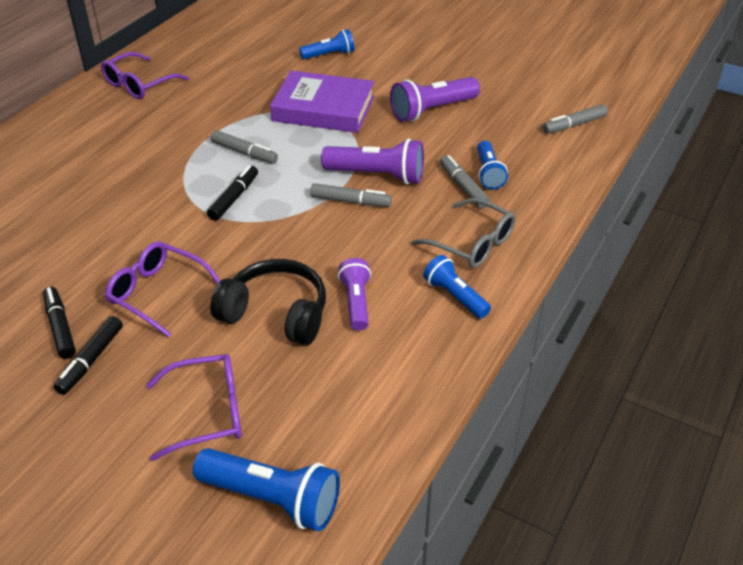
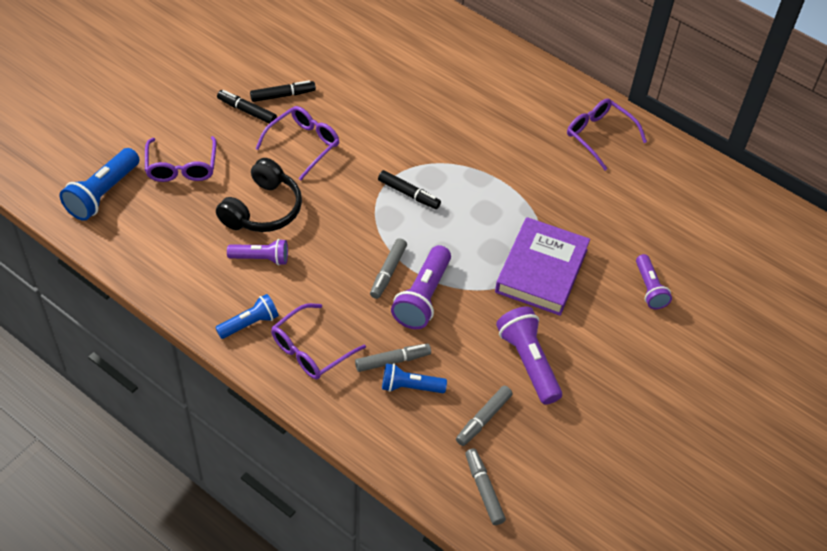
camera: 95 degrees right, 10 degrees up
(244, 153) = (474, 205): grey marker -> grey marker (483, 419)
(329, 55) = (649, 288): blue flashlight -> purple flashlight
(472, 243) = (311, 350): grey glasses -> purple glasses

